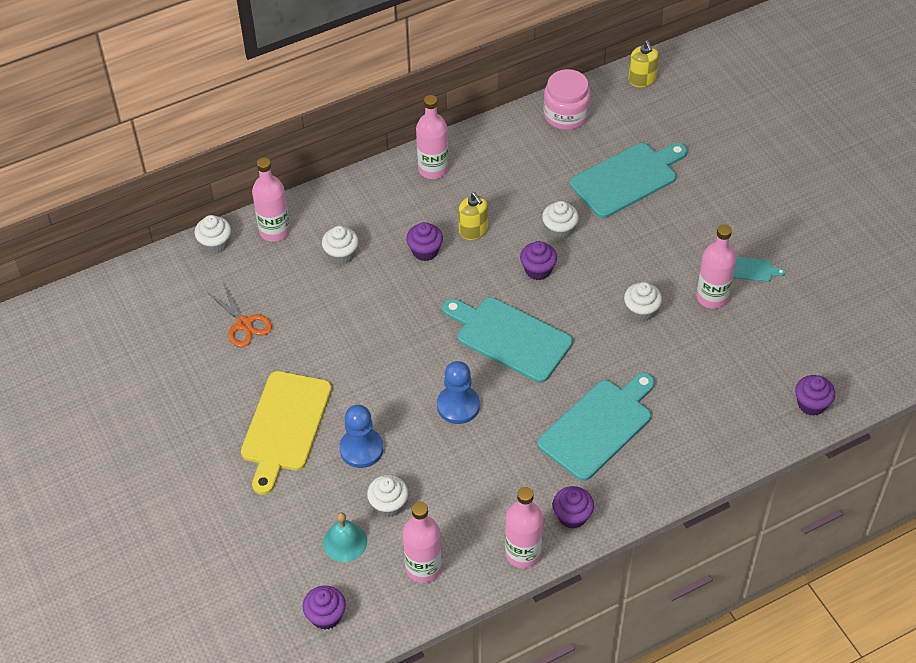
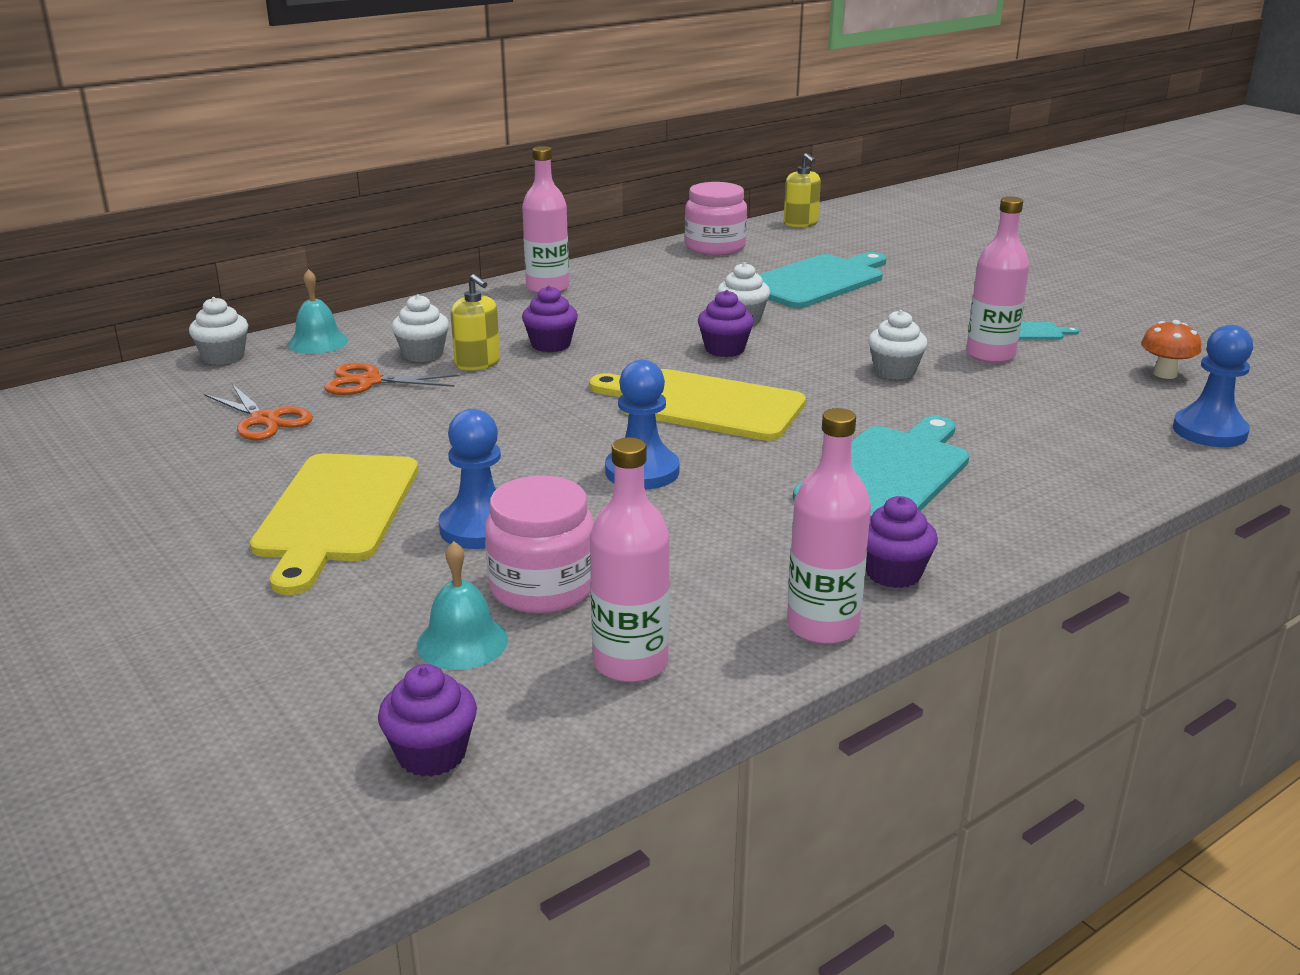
camera: 10 degrees left, 25 degrees down
(274, 231) = (318, 342): pink bottle -> turquoise bell
(306, 286) = (369, 382): none -> orange scissors
(388, 505) = (542, 587): white cupcake -> pink jar
(473, 230) = (618, 326): yellow soap dispenser -> yellow soap dispenser (477, 363)
(509, 338) = (704, 405): turquoise cutting board -> yellow cutting board
(811, 404) = (1209, 431): purple cupcake -> blue pawn
(817, 334) = (1165, 374): none -> orange mushroom

